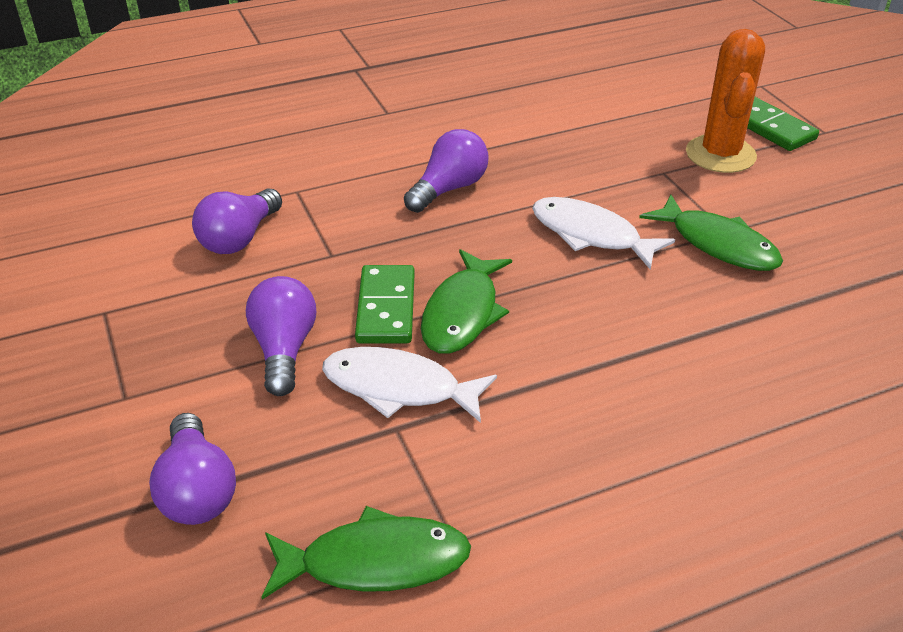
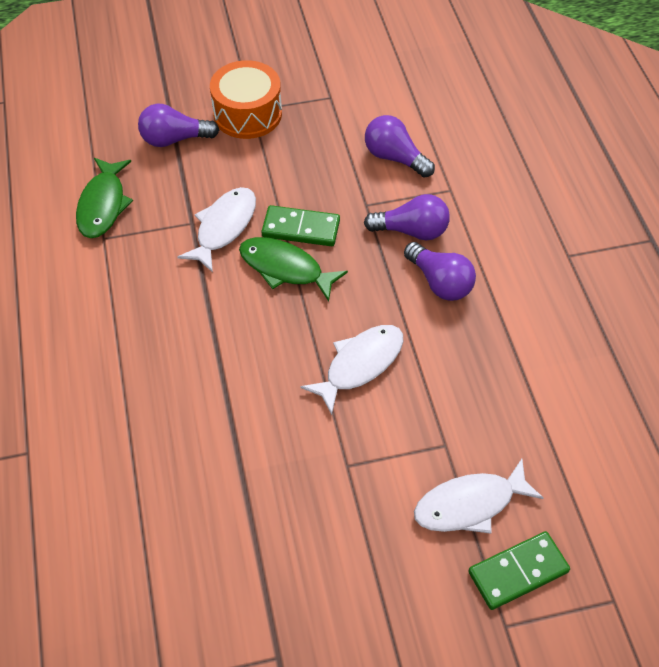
camera: 100 degrees right, 15 degrees up
(135, 402) = (247, 114): none -> orange drum
(284, 349) = (273, 176): purple light bulb -> purple light bulb (412, 231)
(718, 244) = (330, 452): green fish -> none
(720, 154) = (470, 504): orange cactus -> white fish

